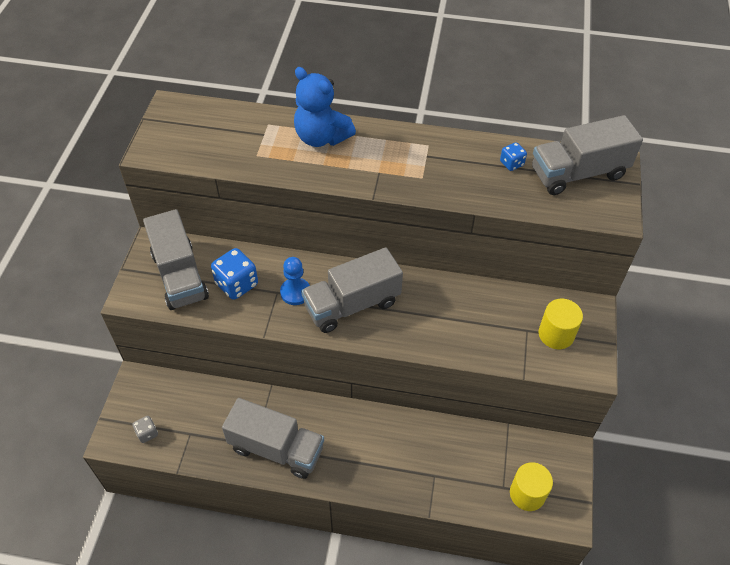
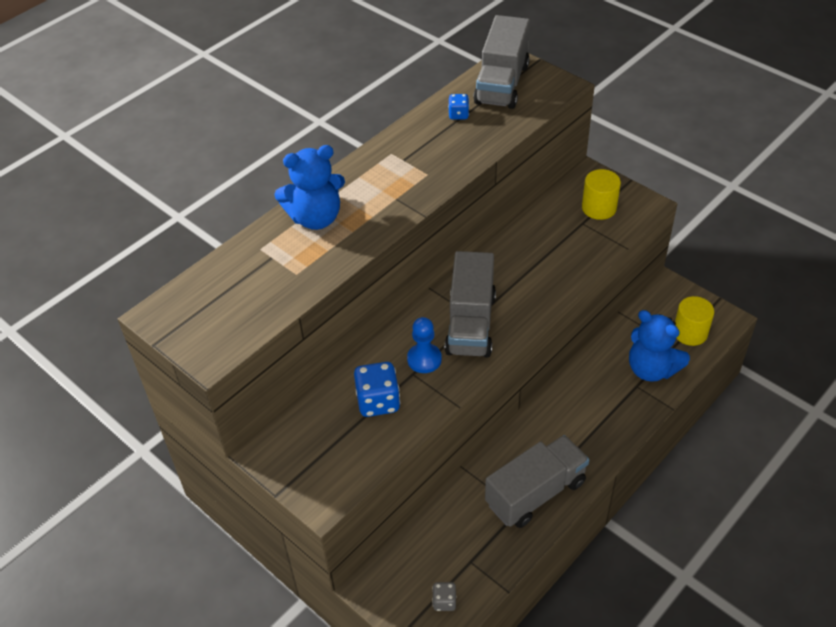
camera: 55 degrees left, 5 degrees down
(180, 276) = (328, 445): grey truck -> none
(461, 479) = (651, 369): none -> blue teddy bear

